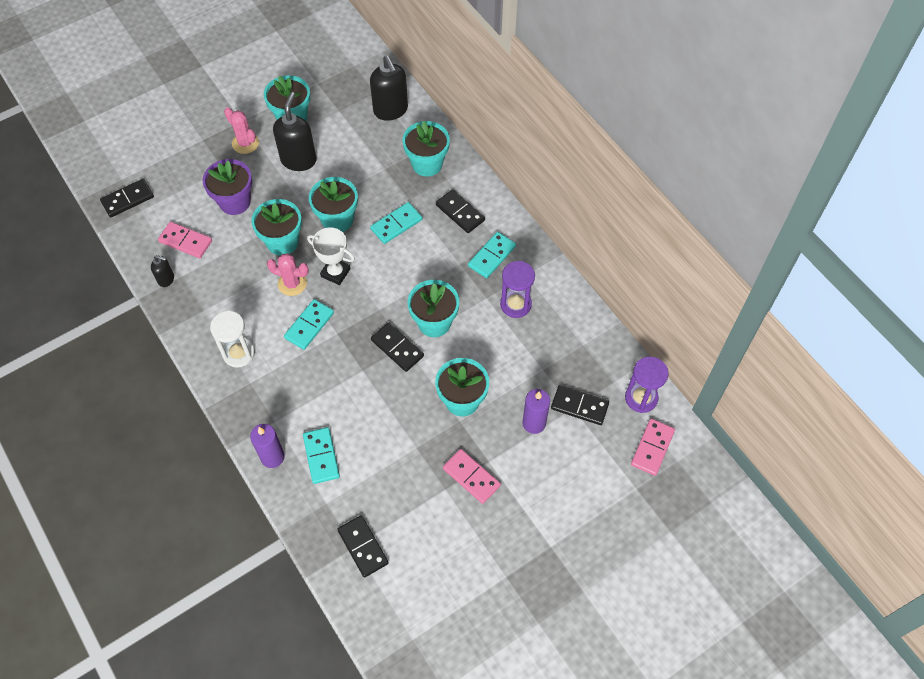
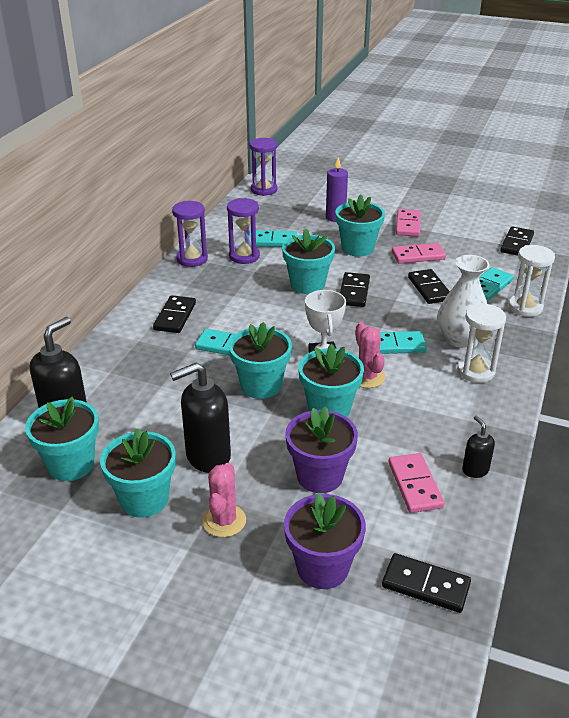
camera: 125 degrees left, 25 degrees down
(178, 166) = (322, 567): none -> purple flower pot
(272, 457) = (525, 307): purple candle -> white hourglass
(278, 374) = (460, 339): none -> white vase
(427, 164) = (129, 360): turquoise flower pot -> turquoise flower pot (71, 464)
(492, 256) = (207, 283): turquoise domino -> turquoise domino (272, 241)
(539, 265) = (192, 259): none -> purple hourglass
(579, 406) = (299, 206): black domino -> black domino (429, 289)
(652, 448) = (296, 177): pink domino -> pink domino (418, 256)

